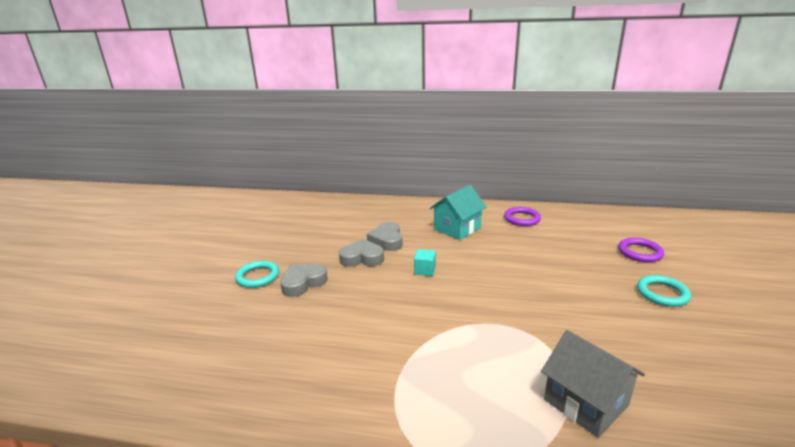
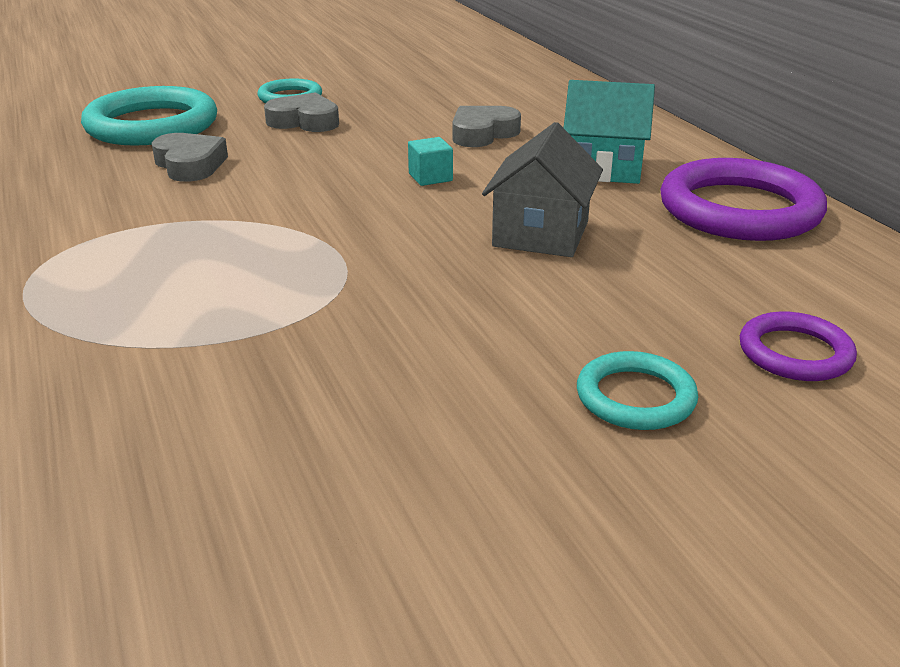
camera: 55 degrees right, 5 degrees up
(228, 341) = (152, 125): none -> turquoise ring
(362, 258) = (409, 133): grey heart -> grey heart (190, 165)
(522, 219) = (739, 210): purple ring -> purple ring, size x1.89
(585, 402) = (204, 357): grey house -> grey house (541, 234)

